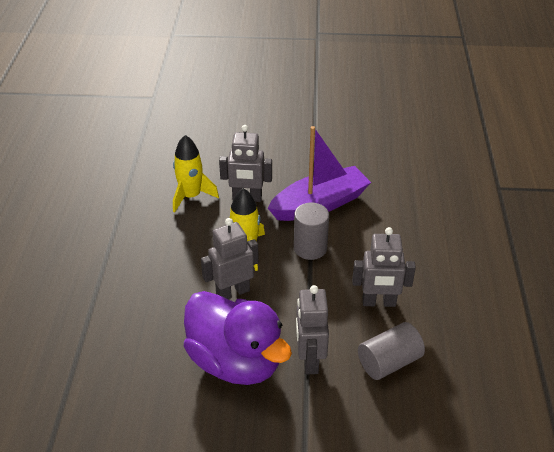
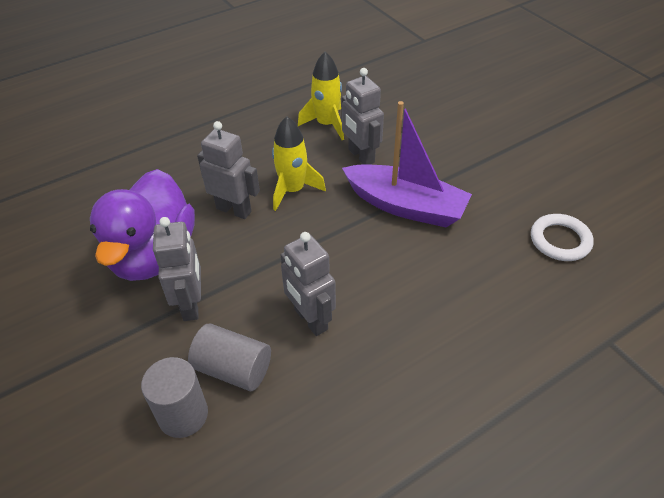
camera: 55 degrees right, 5 degrees up
(310, 248) = (338, 230): grey cylinder -> grey cylinder (183, 415)
(310, 360) = (191, 304): grey robot -> grey robot turned 120 degrees clockwise
(413, 159) = (560, 240): none -> white ring

